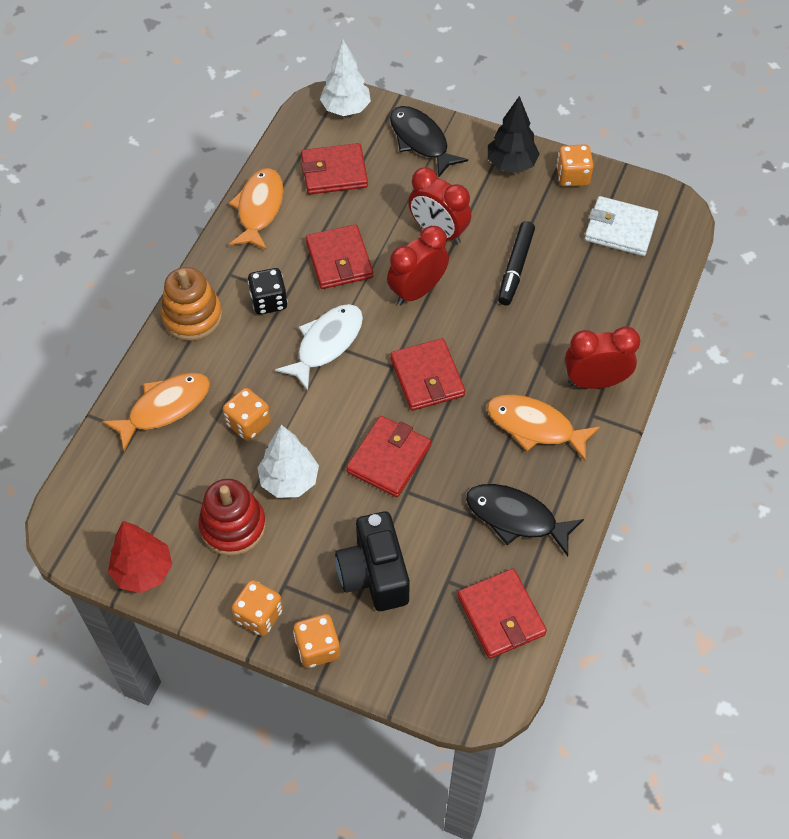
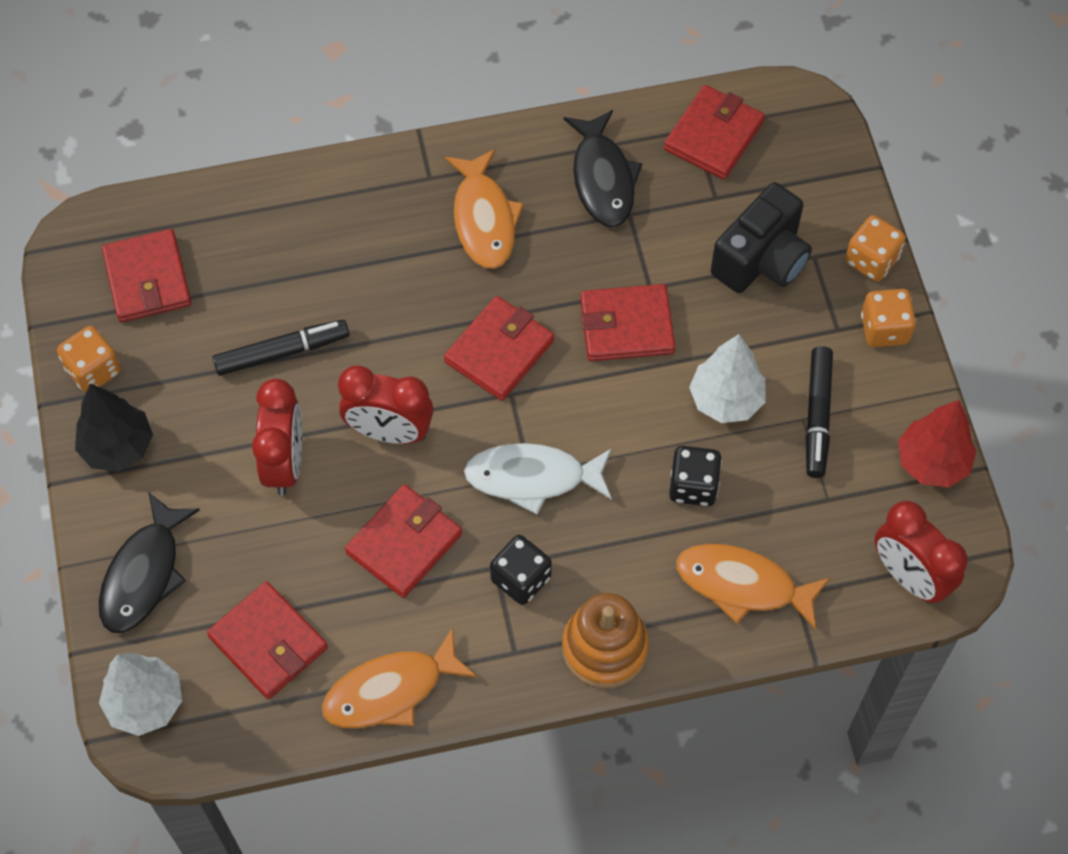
camera: 125 degrees left, 5 degrees up
(233, 526) = (817, 416): red stacking toy -> black marker
(248, 423) = (693, 486): orange dice -> black dice
(595, 381) = (385, 196): red clock -> red clock (909, 577)
(620, 229) = (147, 279): white wallet -> red wallet

